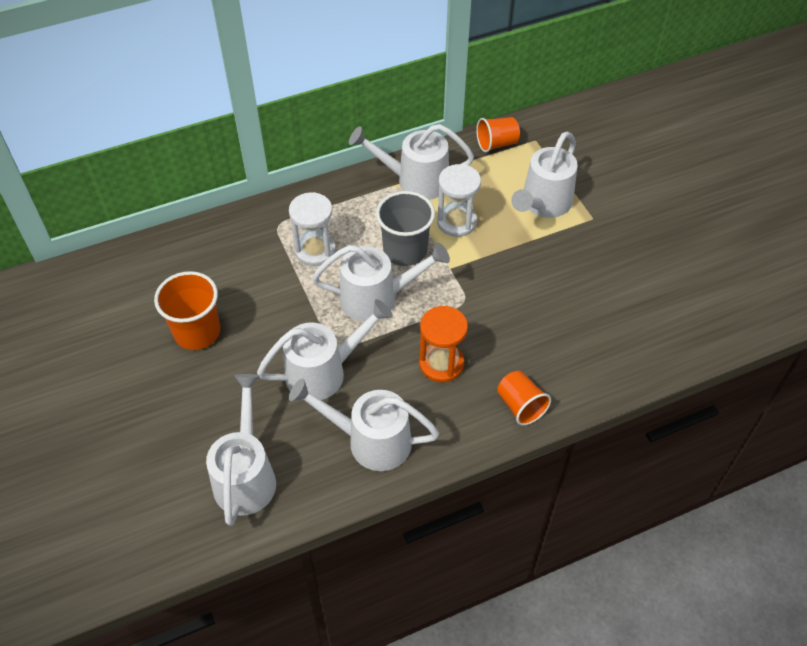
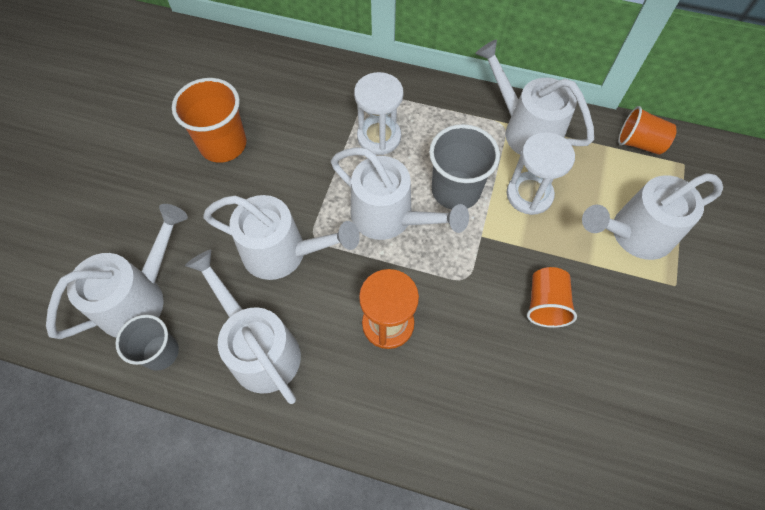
camera: 40 degrees right, 10 degrees up
(301, 495) = (160, 352): none -> grey cup
(520, 406) = (422, 427): orange cup -> orange cup (545, 304)

